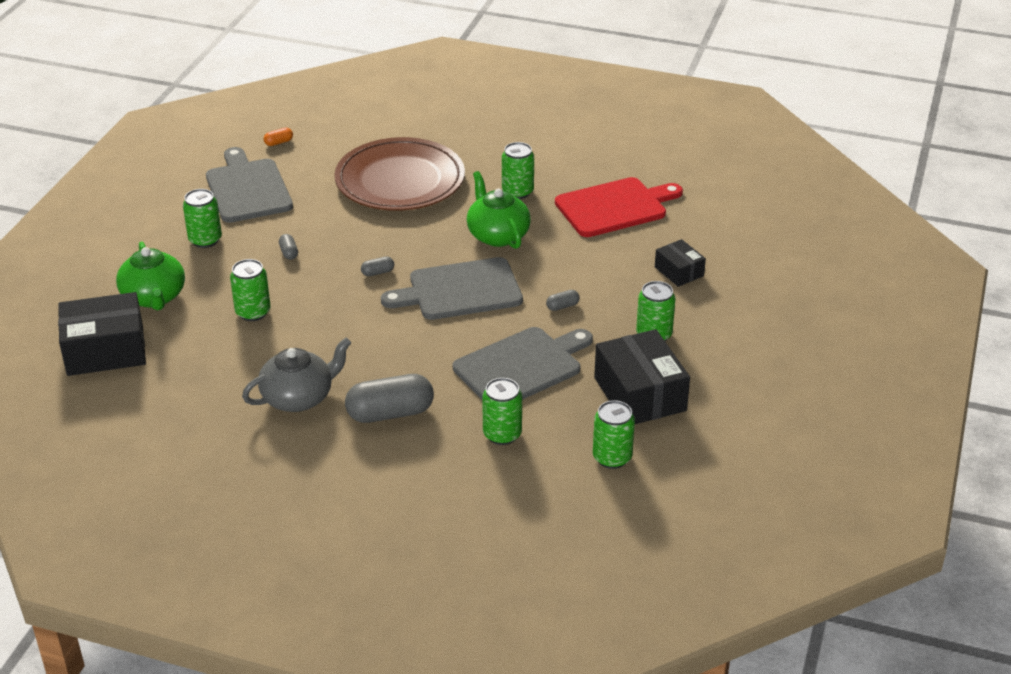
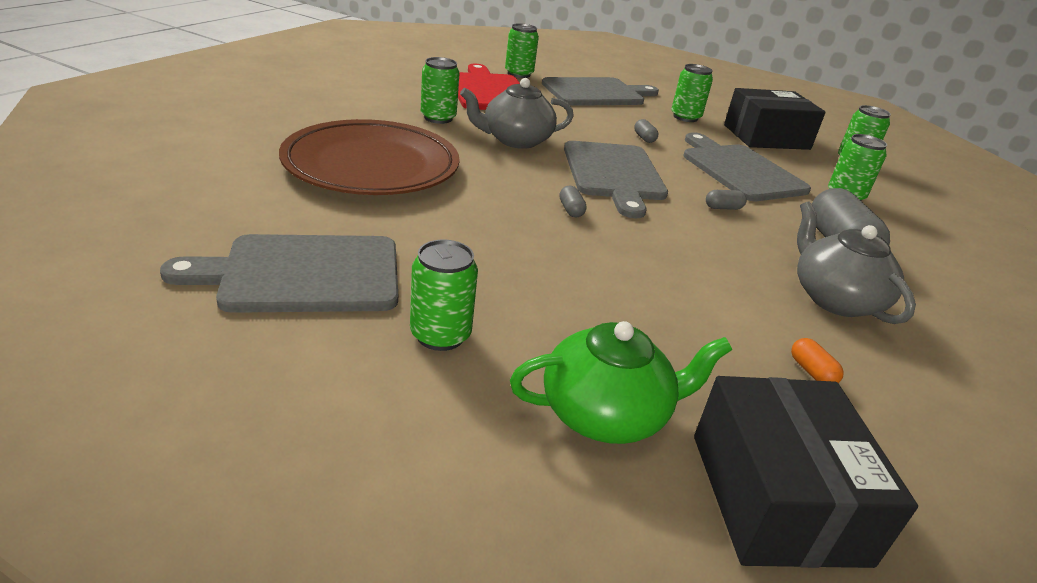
camera: 85 degrees left, 5 degrees down
(253, 312) = (653, 311): green can -> green can (519, 74)
(278, 142) = (181, 229): orange capsule -> orange capsule (811, 372)
(289, 253) = (507, 263): grey capsule -> grey capsule (723, 208)
(497, 235) = (515, 140): green teapot -> grey teapot
(679, 271) = (596, 93): black box -> grey cutting board

